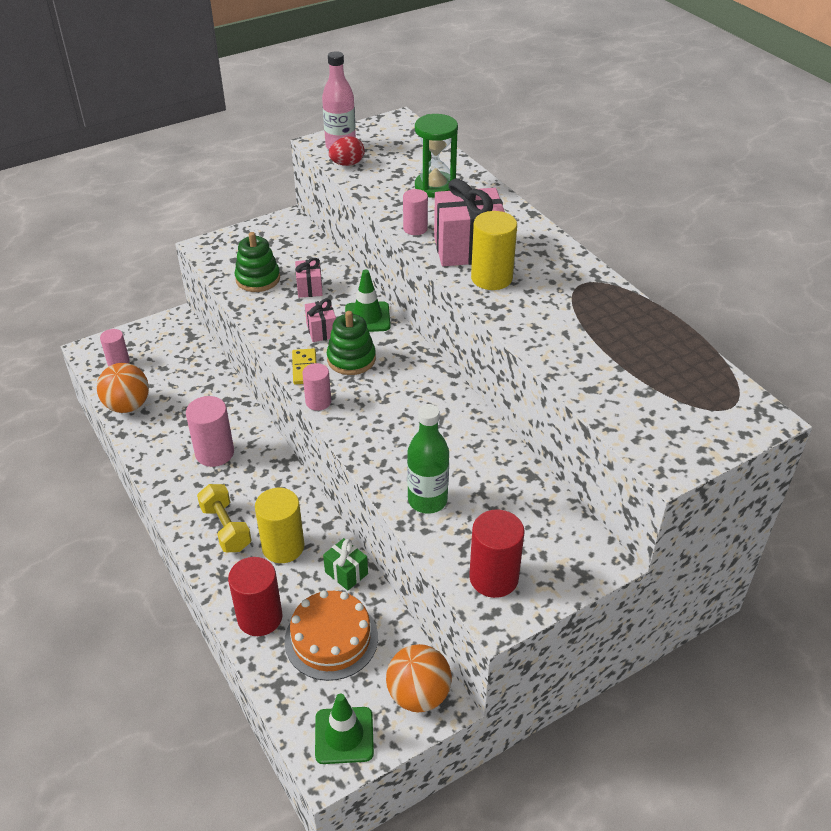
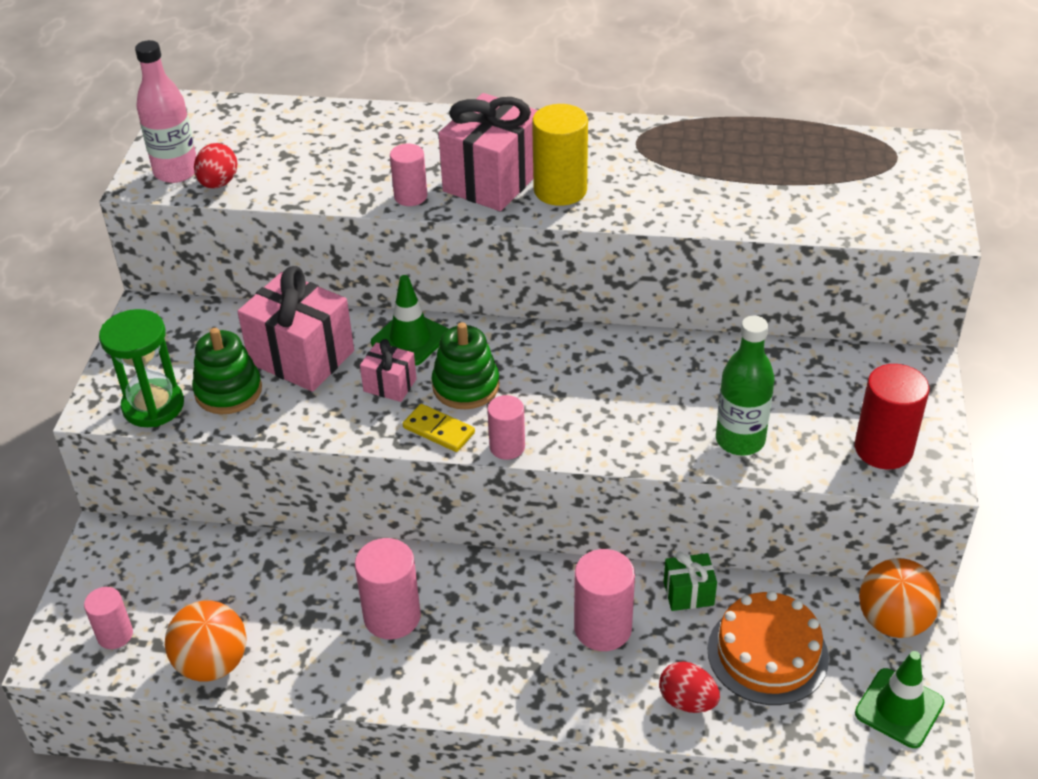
camera: 50 degrees left, 0 degrees up
(226, 528) = (526, 666): yellow dumbbell -> none
(260, 617) = (687, 701): red cylinder -> red egg
(283, 547) = (602, 628): yellow cylinder -> pink cylinder
(309, 288) = (301, 357): pink gift -> pink gift, size x1.97
(435, 187) = (353, 146): green hourglass -> green hourglass (153, 406)

